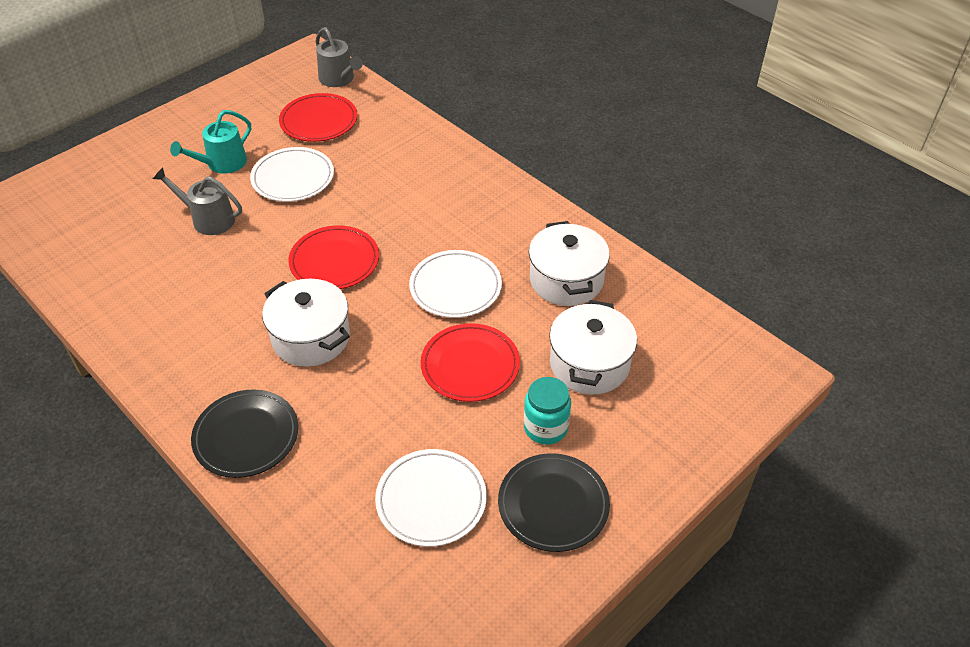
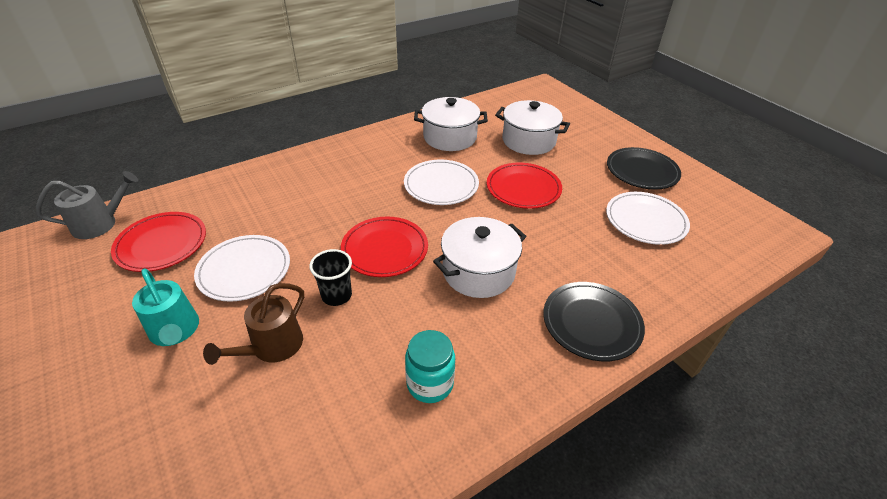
camera: 80 degrees left, 5 degrees down
(208, 219) = (272, 346): grey watering can -> brown watering can
(268, 242) = (336, 295): none -> black cup
(545, 427) = (581, 165): turquoise jar -> turquoise jar (430, 383)

